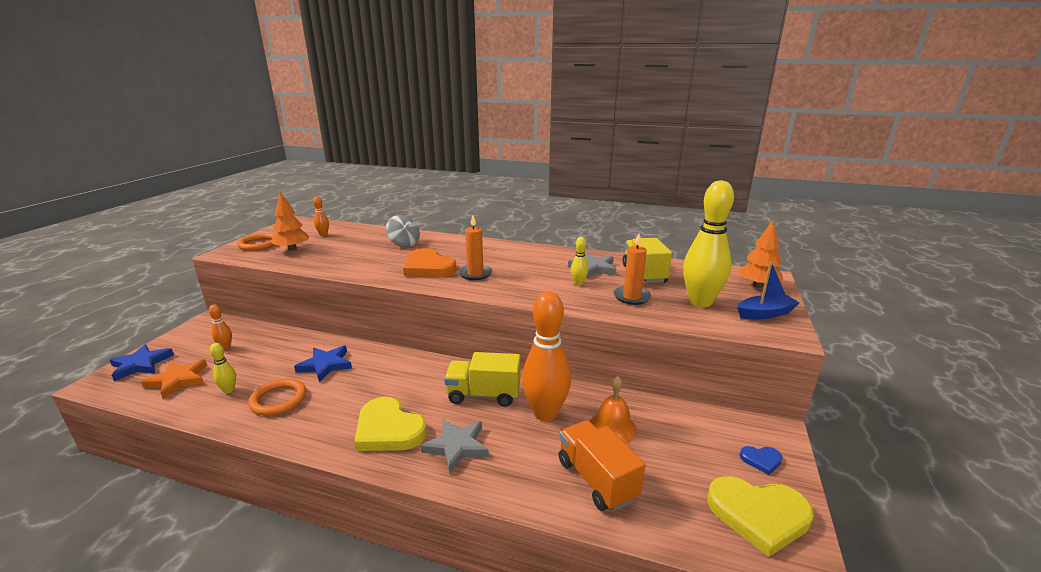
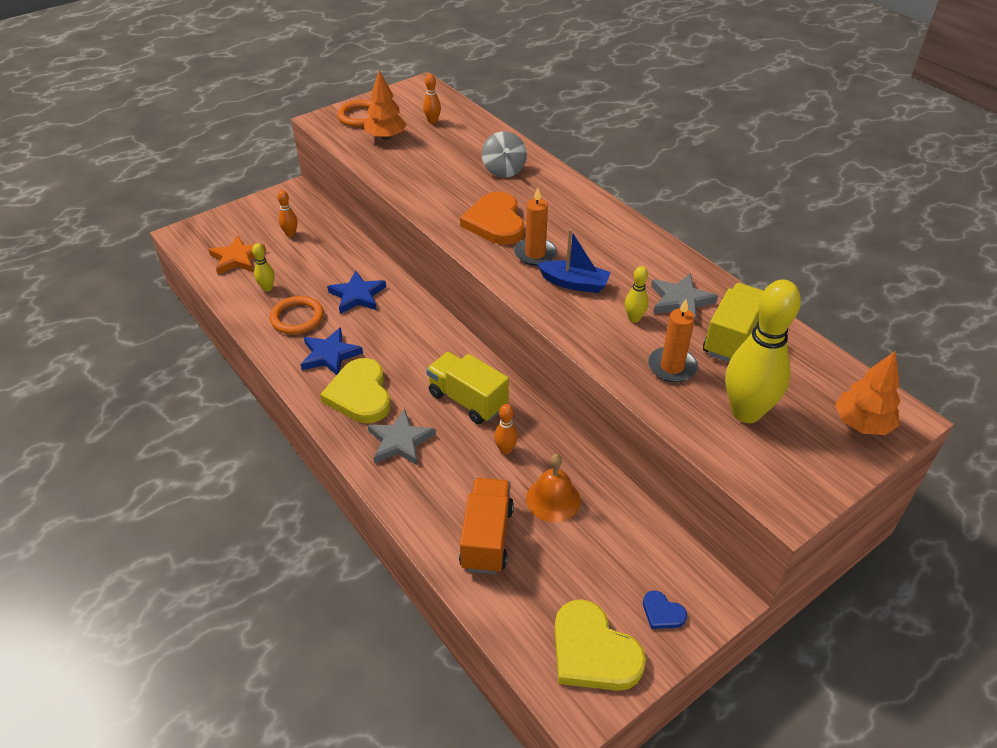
camera: 35 degrees right, 20 degrees up
(141, 364) = (219, 226): blue star -> blue star (330, 355)
(545, 413) = (505, 450): orange bowling pin -> orange bowling pin, size x0.44
(765, 314) = (804, 466): blue boat -> blue boat (574, 283)

